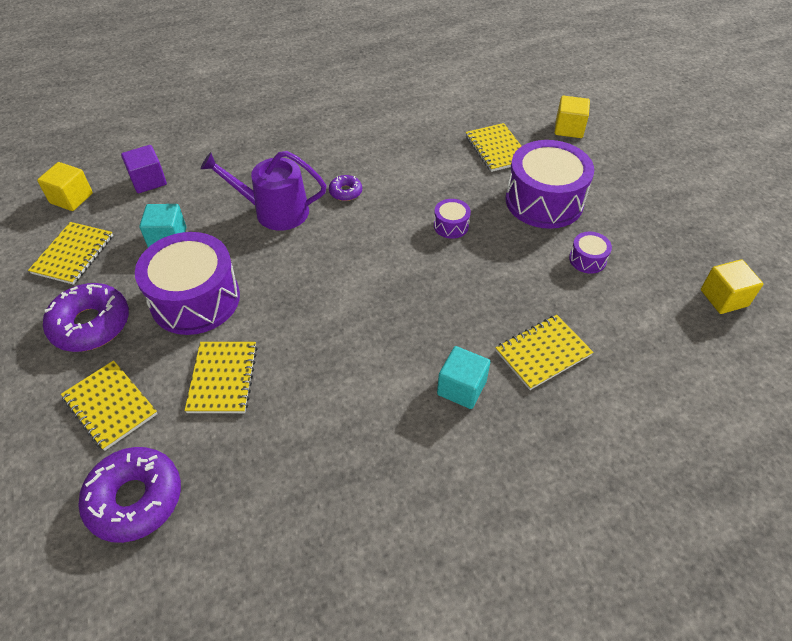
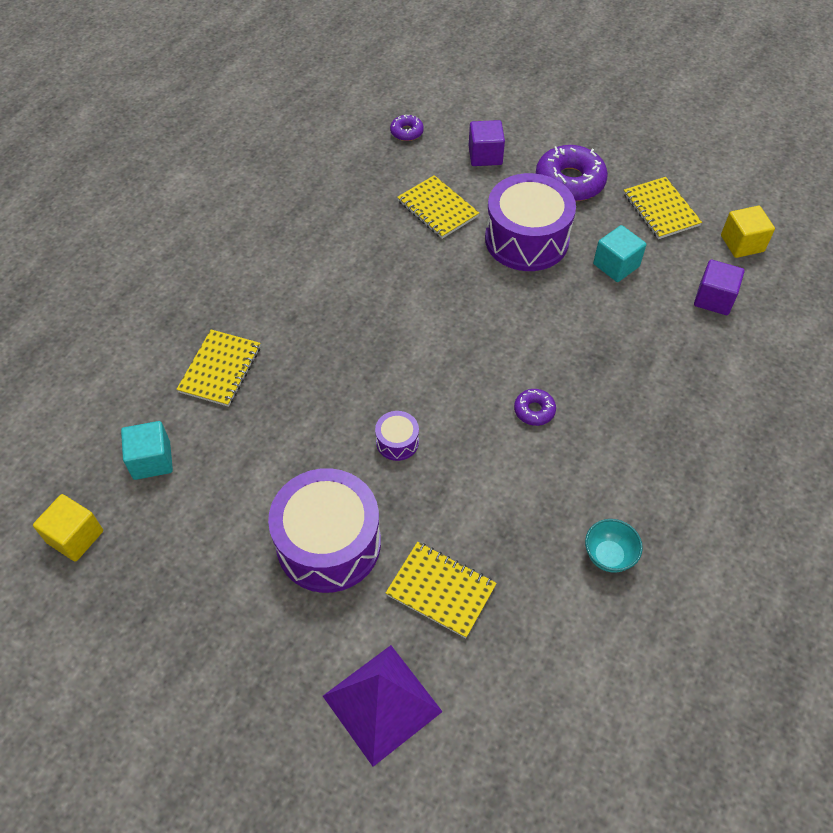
camera: 140 degrees right, 5 degrees up
(110, 406) = (485, 155): yellow notebook -> purple cube
(135, 499) = (406, 132): purple donut -> purple donut, size x0.49
(274, 211) = (569, 346): purple watering can -> none
(392, 116) = (608, 556): none -> turquoise bowl
(461, 388) = (265, 304): turquoise cube -> turquoise cube (152, 460)
(569, 128) = (382, 703): yellow cube -> purple pyramid
(587, 259) = (235, 493): purple drum -> none

